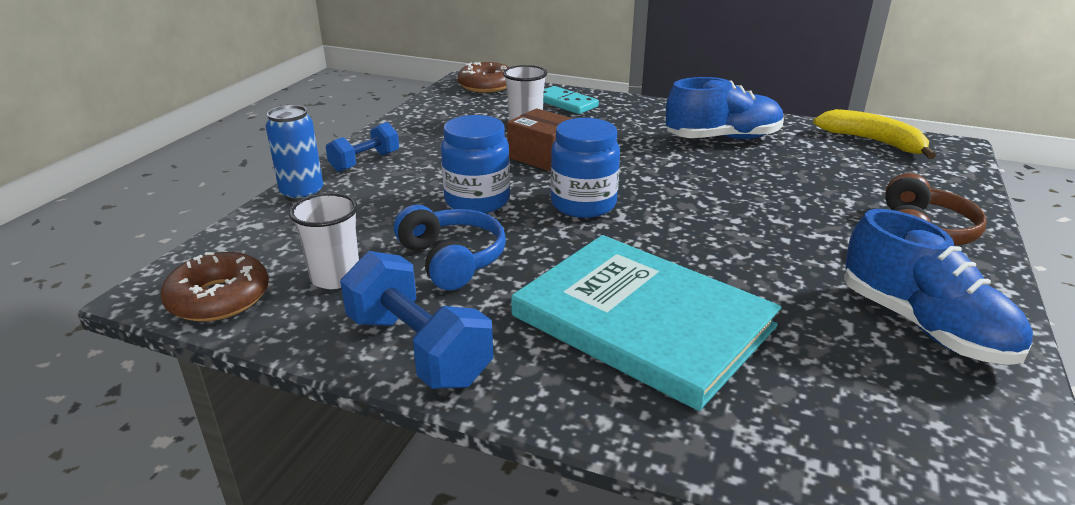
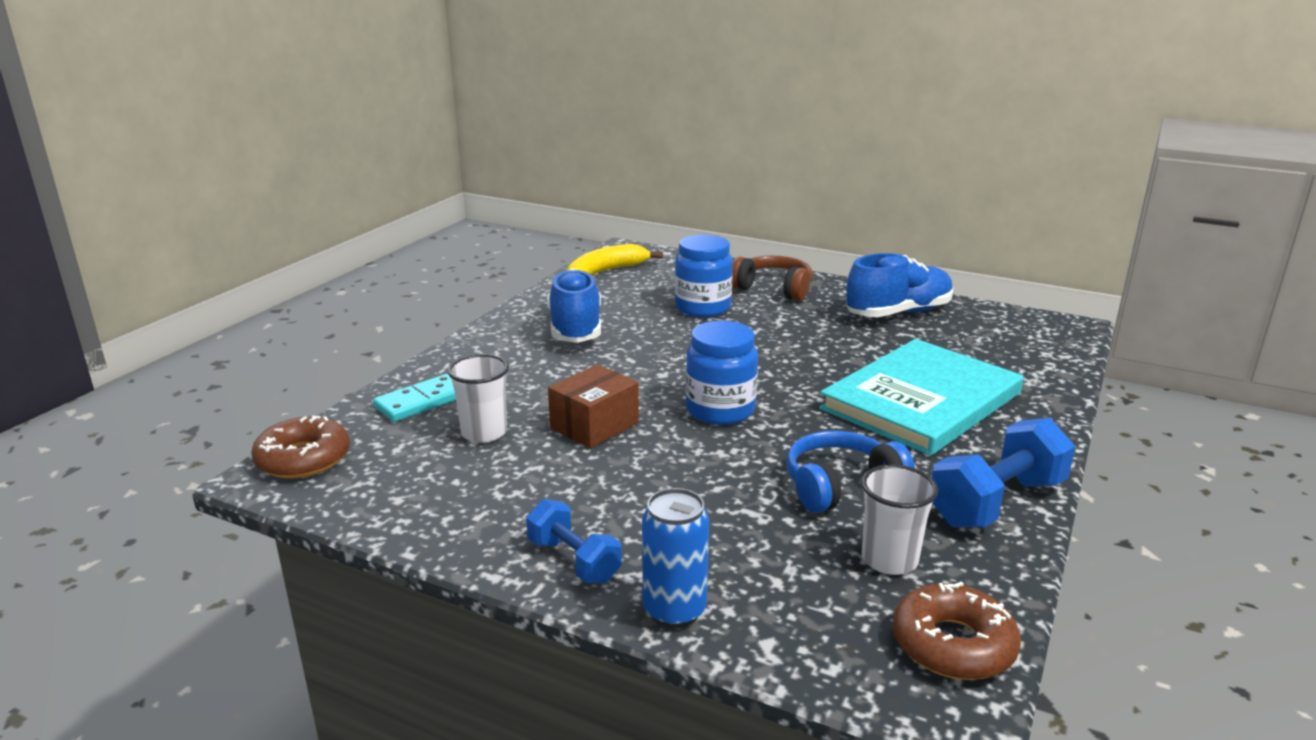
camera: 85 degrees left, 5 degrees down
(477, 201) = (707, 470): blue jar -> blue jar (702, 308)

